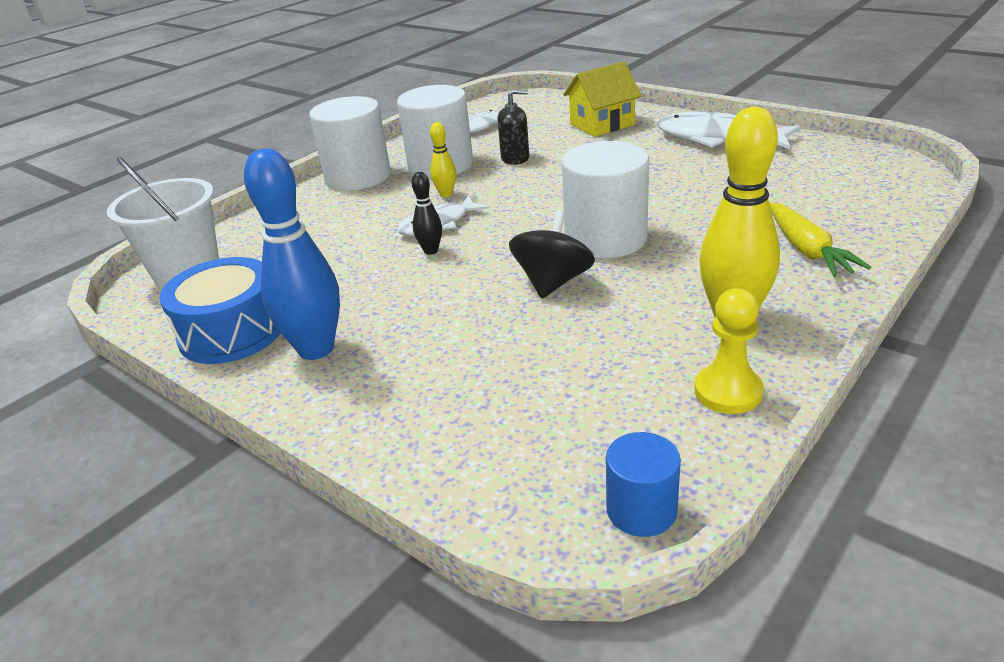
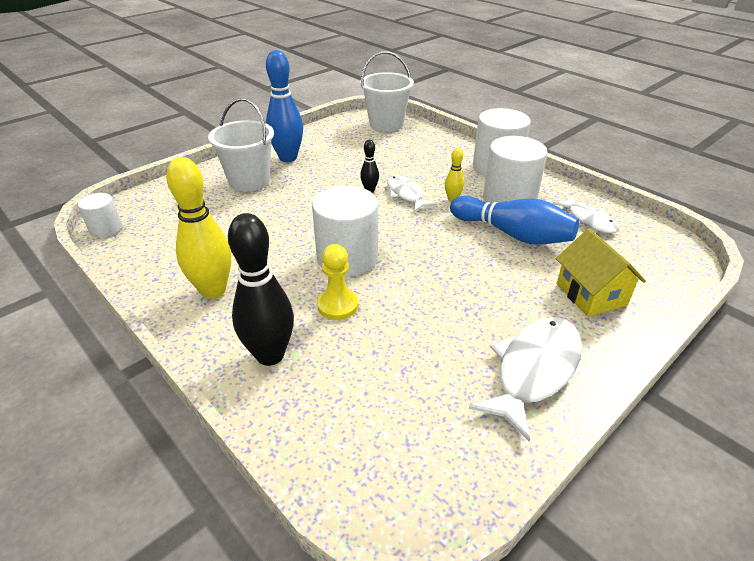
camera: 95 degrees right, 5 degrees up
(232, 332) = (319, 138): blue drum -> none
(412, 372) = (249, 181): none -> white bucket
(515, 158) = (513, 234): black soap dispenser -> blue bowling pin
(553, 282) = (303, 229): black spinning top -> none
(641, 510) = (105, 229): blue cylinder -> white cylinder
(728, 391) = (152, 270): yellow pawn -> yellow pawn (337, 305)
(807, 250) = (270, 355): yellow carrot -> black bowling pin

